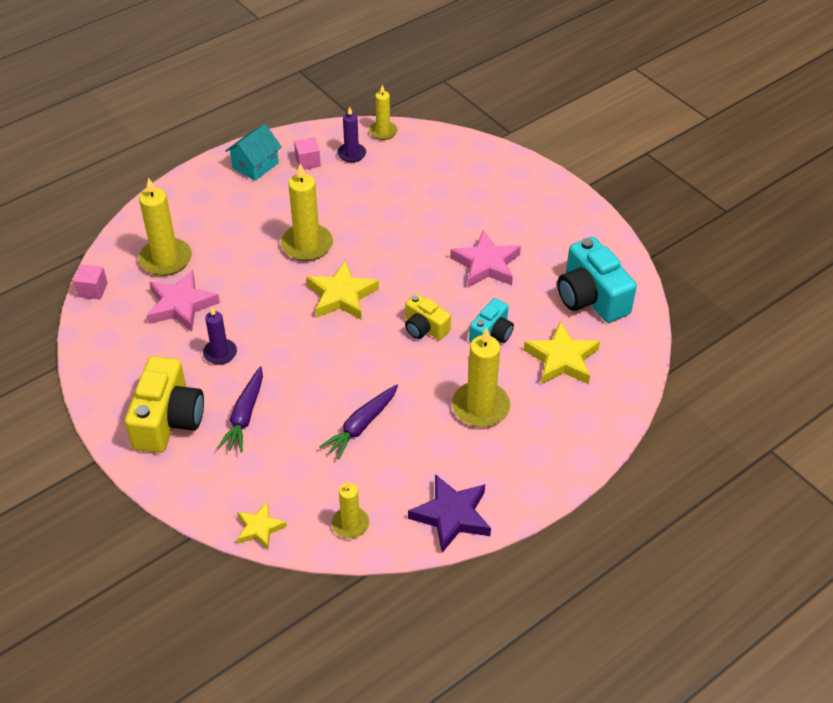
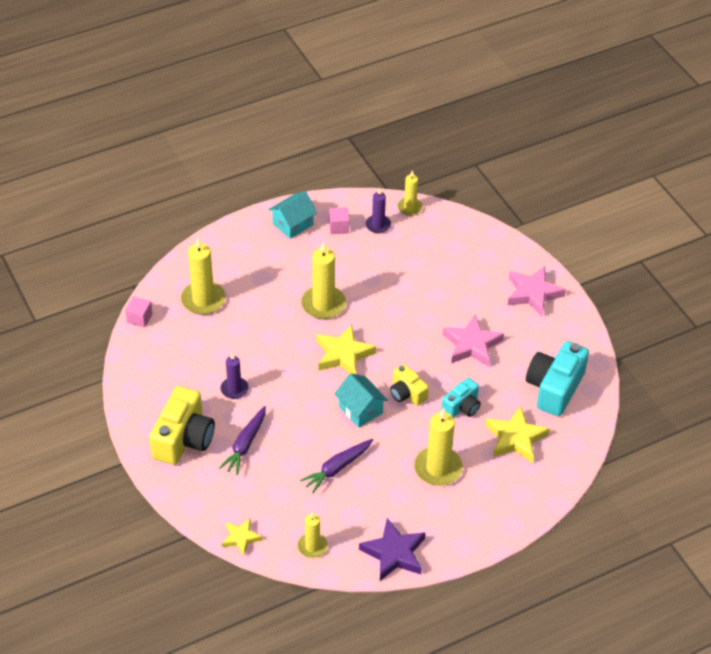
camera: 10 degrees right, 0 degrees up
(181, 305) = (209, 342): pink star -> pink star (533, 293)
(374, 354) = (360, 409): none -> turquoise house
(591, 297) = (554, 388): turquoise camera -> turquoise camera turned 45 degrees clockwise

